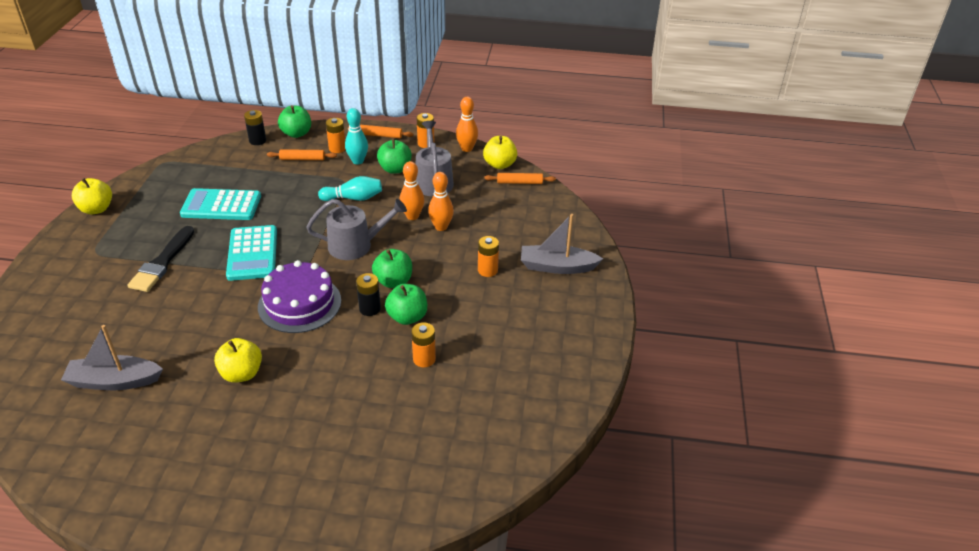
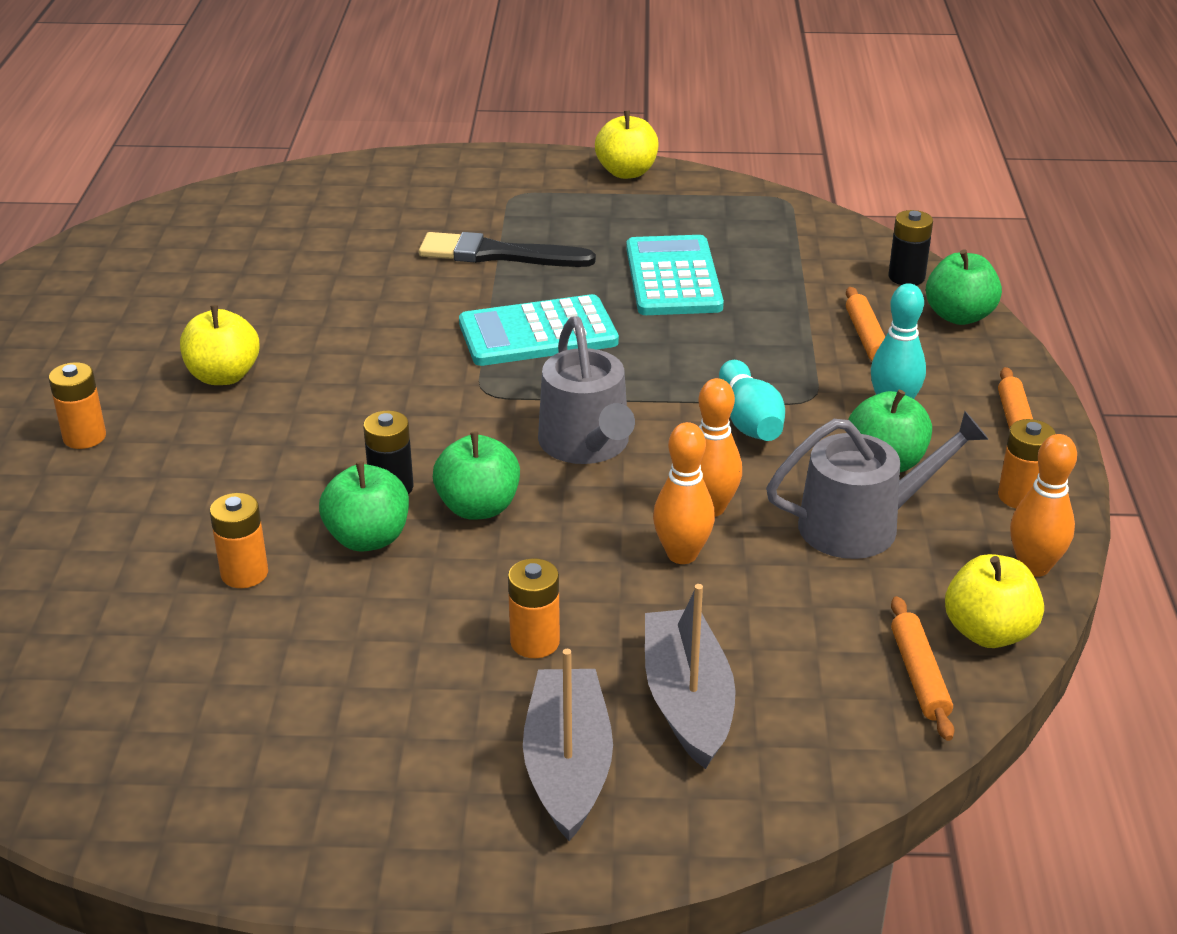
camera: 85 degrees right, 5 degrees down
(114, 381) = (218, 272): grey boat -> grey boat (688, 701)
(299, 303) = (401, 405): purple cake -> none
(337, 148) = (929, 374): orange battery -> orange battery (84, 437)

